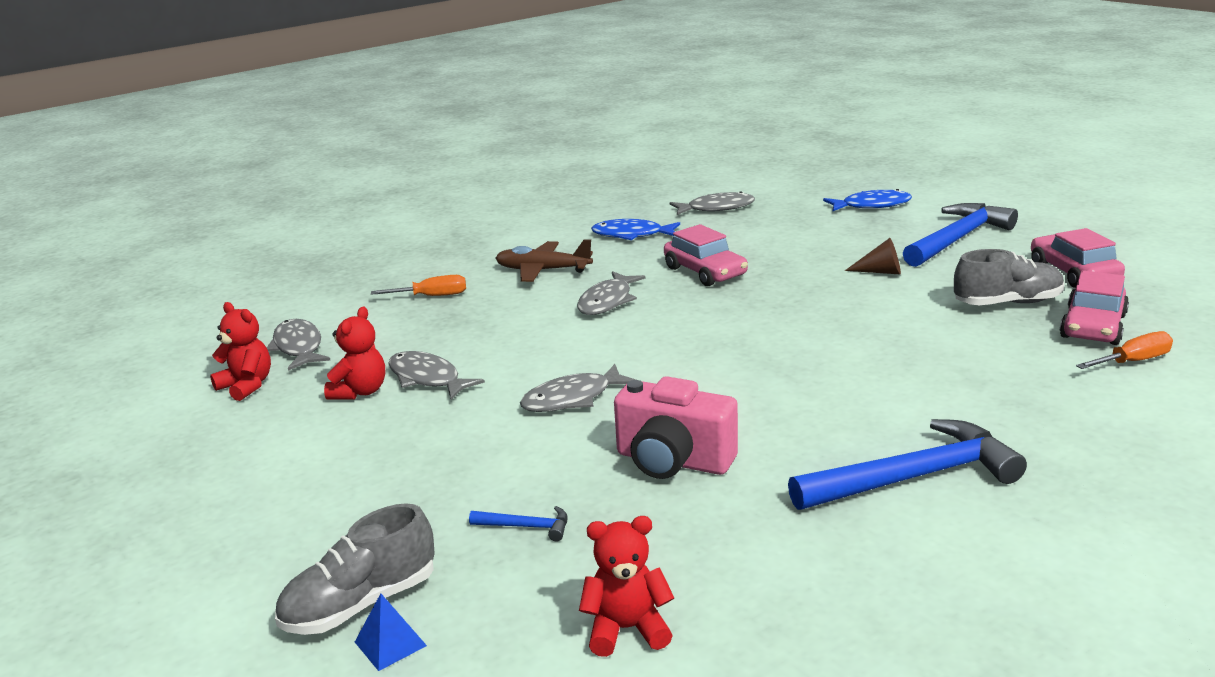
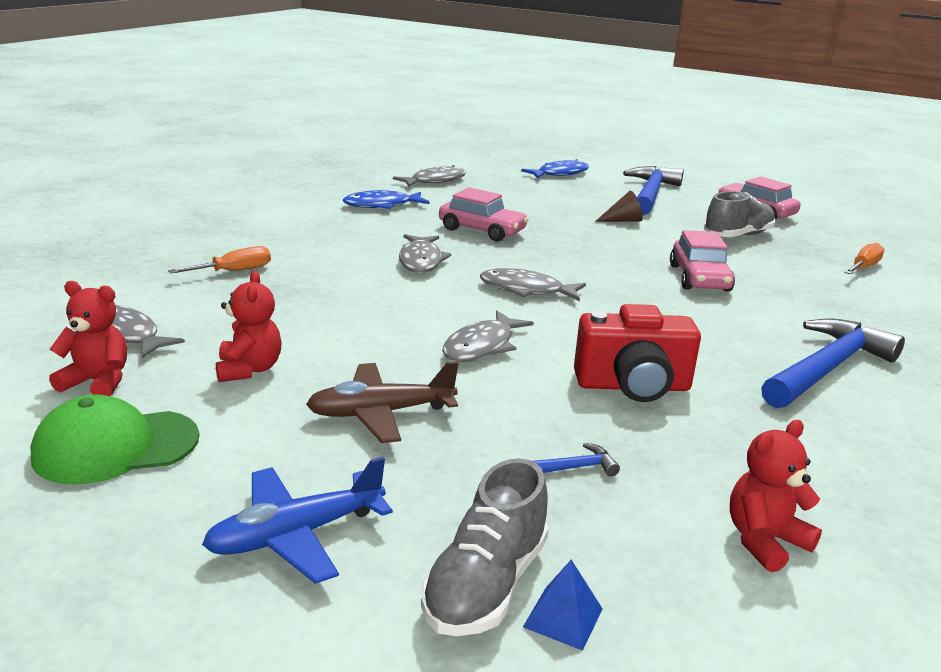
camera: 30 degrees left, 0 degrees up
(215, 441) = (115, 447): none -> green cap
(269, 534) = (296, 535): none -> blue plane
(427, 378) = (312, 347): grey fish -> grey fish (526, 290)
(543, 270) = (328, 240): brown plane -> brown plane (380, 413)
(673, 461) = (633, 386): pink camera -> red camera
(1093, 326) = (811, 246): pink car -> pink car (699, 278)

